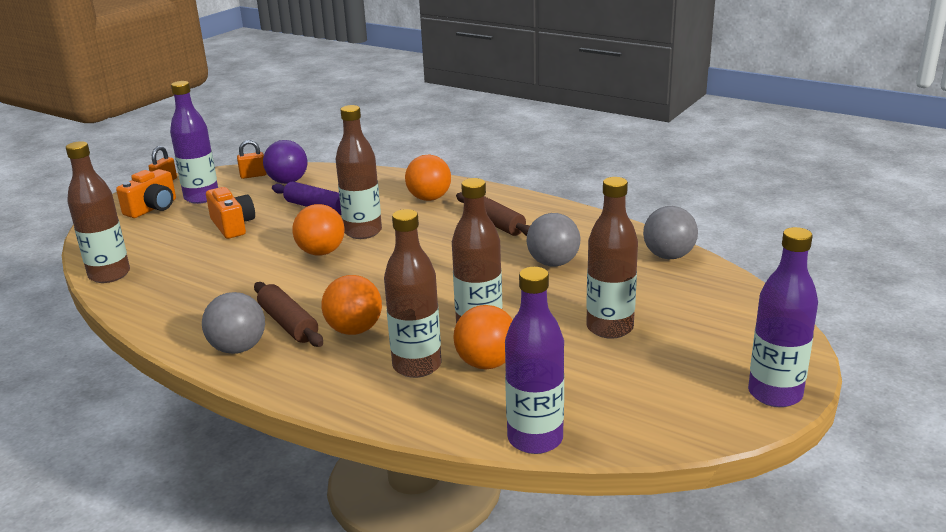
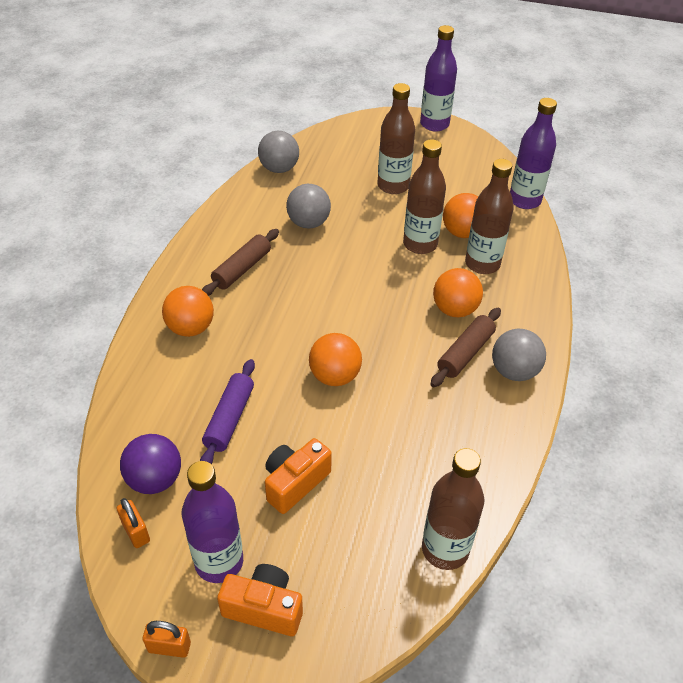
camera: 110 degrees left, 20 degrees up
(363, 232) = (282, 358): brown bottle -> none

